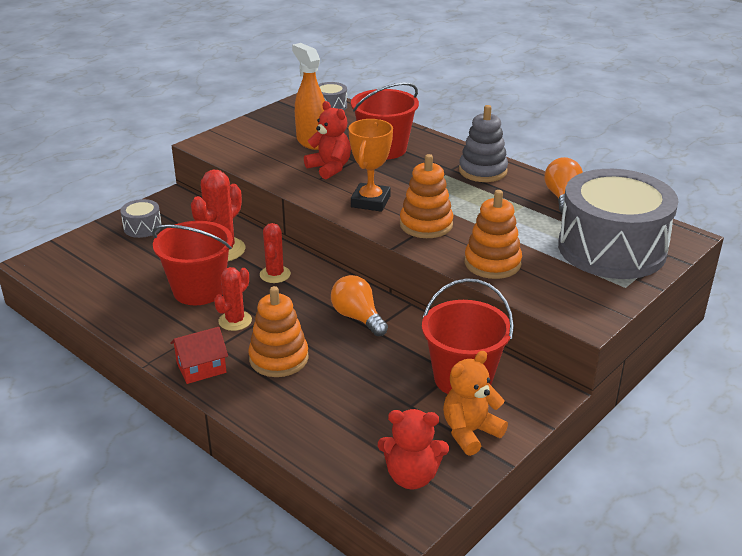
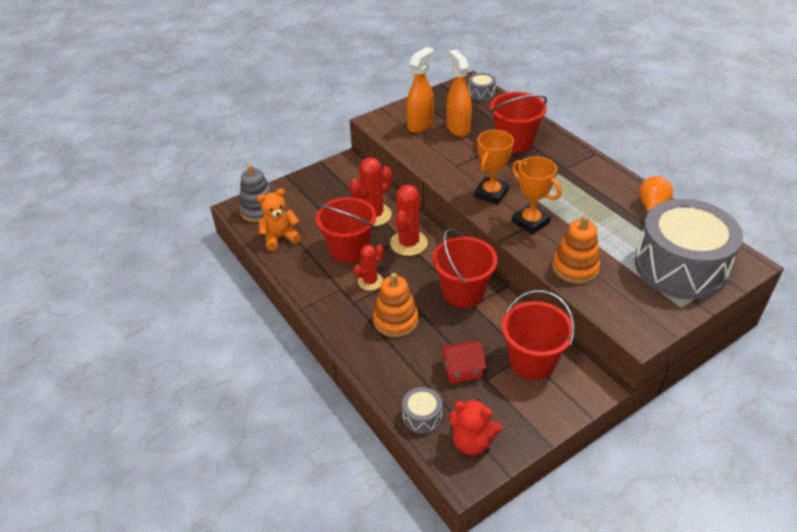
camera: 15 degrees right, 10 degrees up
(142, 227) = (319, 186): grey drum -> grey drum (422, 416)
(201, 367) = (337, 319): red house -> red house (462, 369)
(264, 142) = (420, 125): none -> orange spray bottle
(275, 274) = (408, 243): red cactus -> red cactus, size x1.57
(330, 168) = (466, 156): red teddy bear -> none
(357, 317) = (463, 292): orange light bulb -> red bucket
(426, 225) = (530, 222): orange stacking toy -> orange trophy
(470, 432) = (526, 411): orange teddy bear -> orange teddy bear (280, 238)
(483, 171) = (591, 173): grey stacking toy -> grey stacking toy (259, 210)

